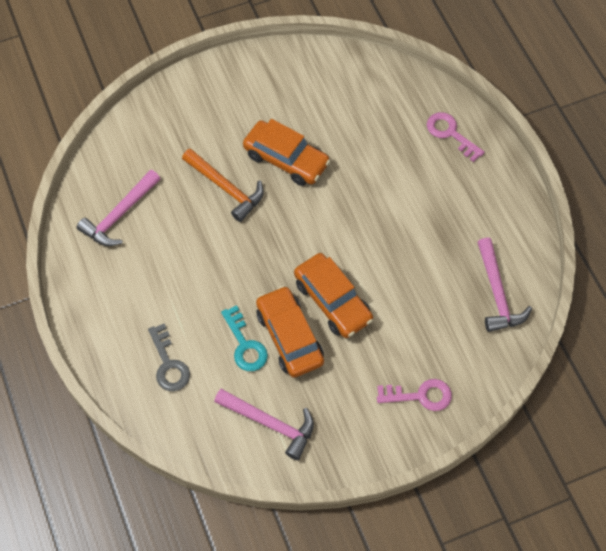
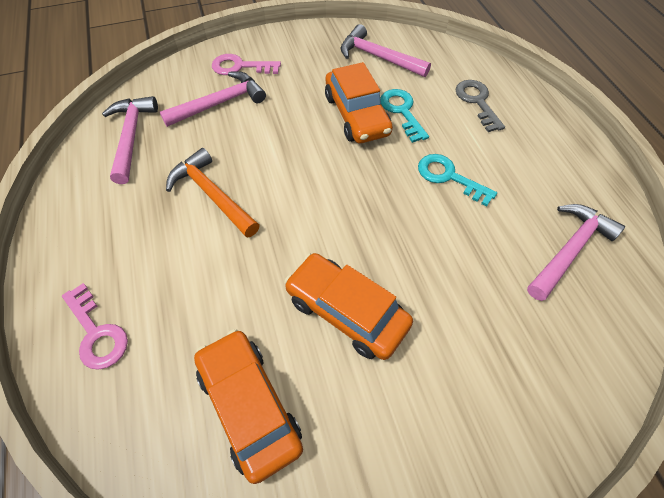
camera: 175 degrees left, 5 degrees down
(205, 272) = (449, 177): none -> turquoise key
(226, 188) = (432, 275): orange hammer -> orange hammer (212, 194)
(332, 301) = (308, 141): orange car -> orange car (249, 406)
(427, 341) = (220, 103): none -> pink hammer

